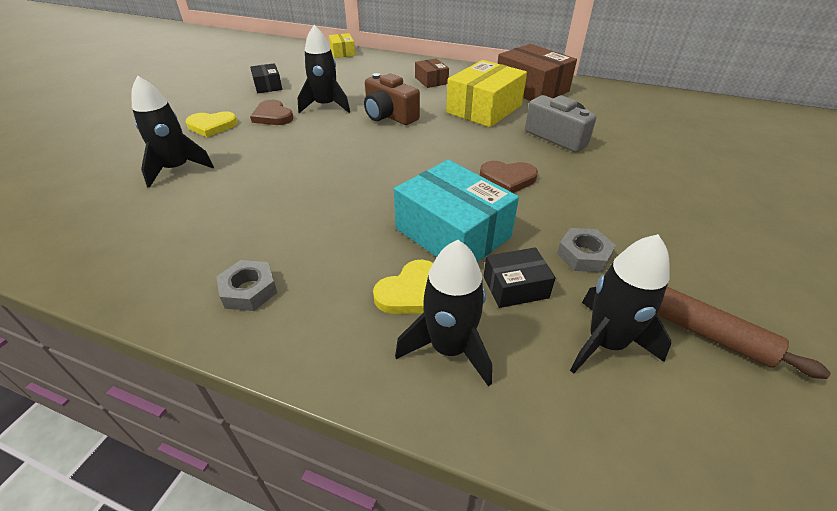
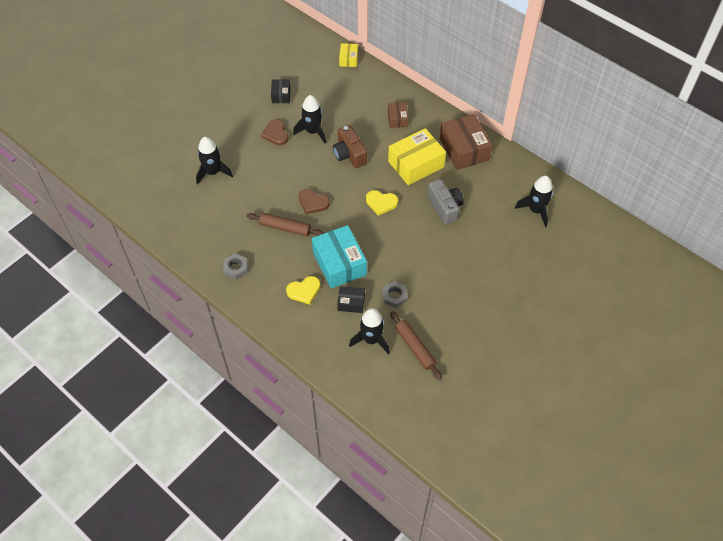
camera: 20 degrees right, 15 degrees up
(212, 126) = (237, 135): yellow heart -> yellow heart (381, 203)
(329, 208) = (285, 228): none -> brown rolling pin
(449, 348) = (307, 321): black rocket -> black rocket (536, 210)
(508, 179) = (390, 234): brown heart -> brown heart (313, 202)

